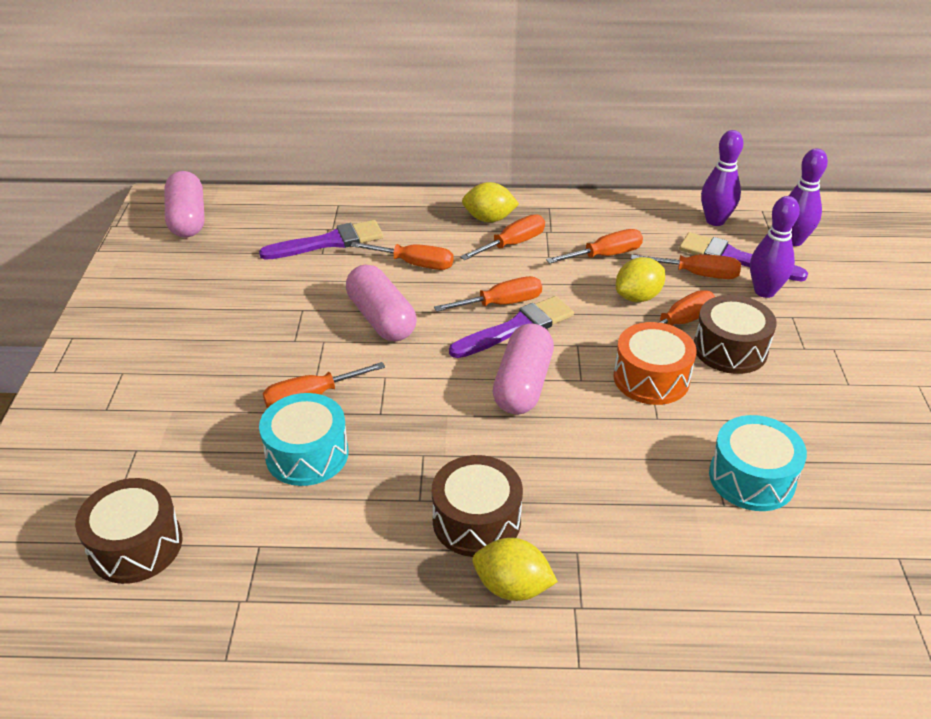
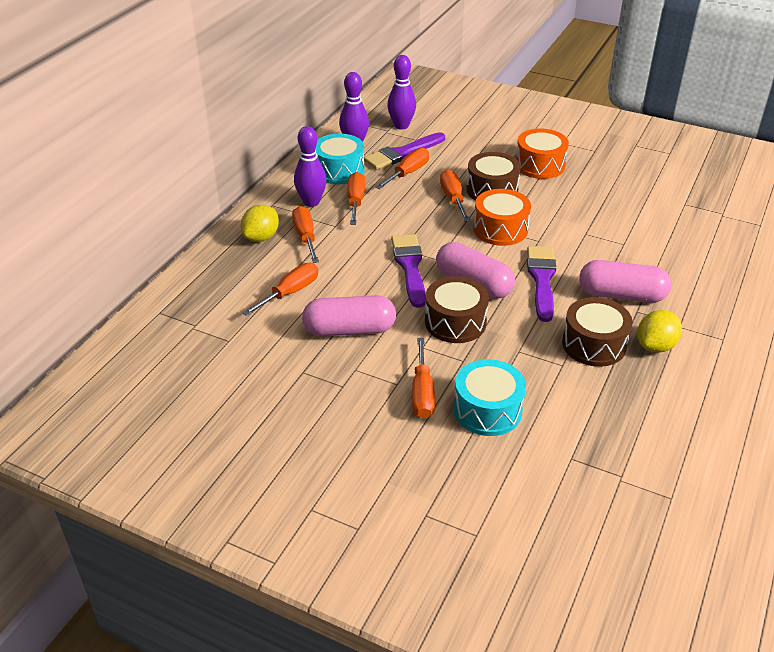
camera: 65 degrees left, 0 degrees up
(136, 545) = (541, 531): brown drum -> brown drum (455, 322)
(187, 219) = (87, 418): pink capsule -> pink capsule (621, 295)
(329, 242) = (215, 332): purple brush -> purple brush (542, 279)
(501, 304) = (376, 265): orange screwdriver -> none
(638, 297) = (414, 204): yellow lemon -> none
(751, 478) = (607, 226): turquoise drum -> turquoise drum (339, 170)
(764, 291) = (445, 156): purple bowling pin -> purple bowling pin (311, 202)
(834, 377) = (540, 165): none -> orange drum

